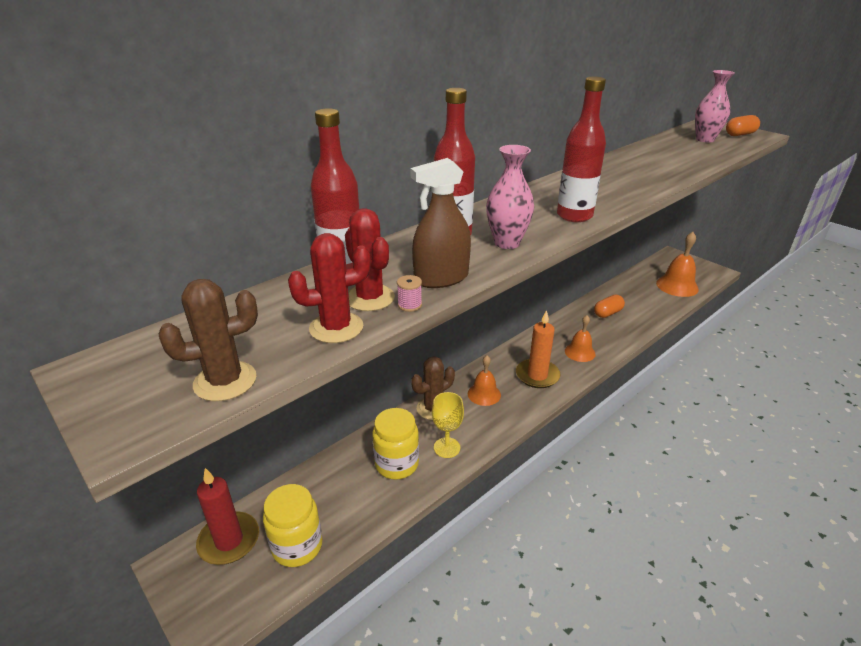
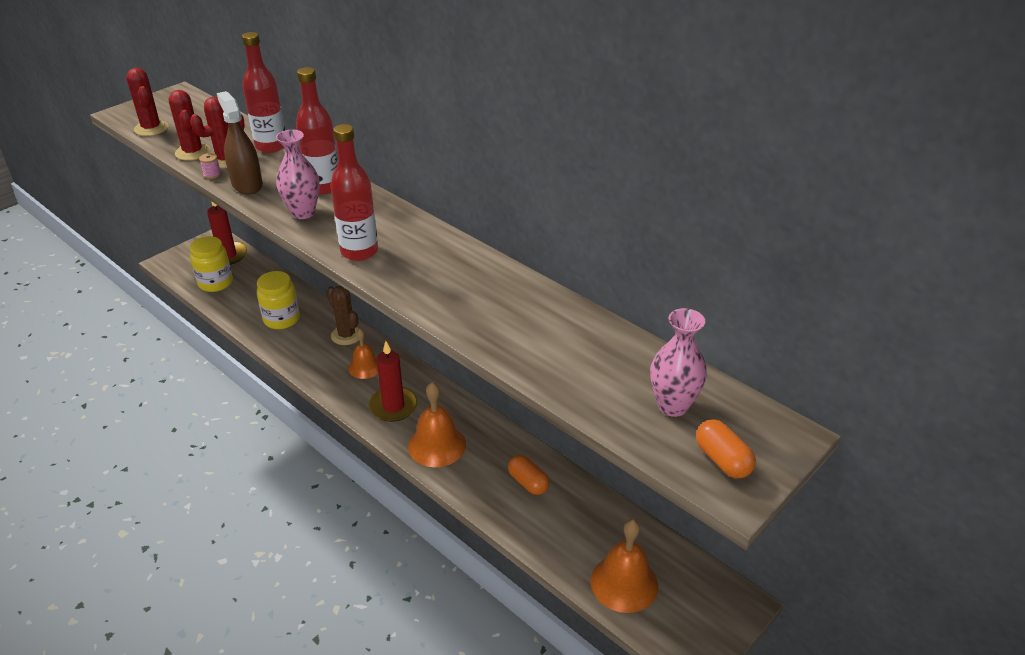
camera: 85 degrees right, 5 degrees up
(225, 381) = (151, 128): brown cactus -> red cactus
(447, 447) = (296, 345): yellow goblet -> none
(537, 375) = (393, 406): orange candle -> red candle
(580, 352) = (437, 445): orange bell -> orange bell, size x1.57

